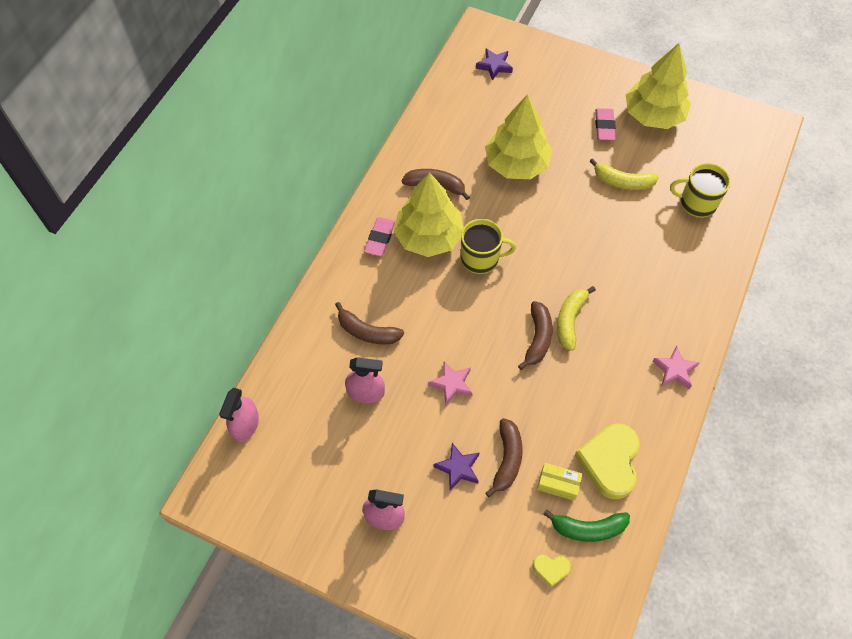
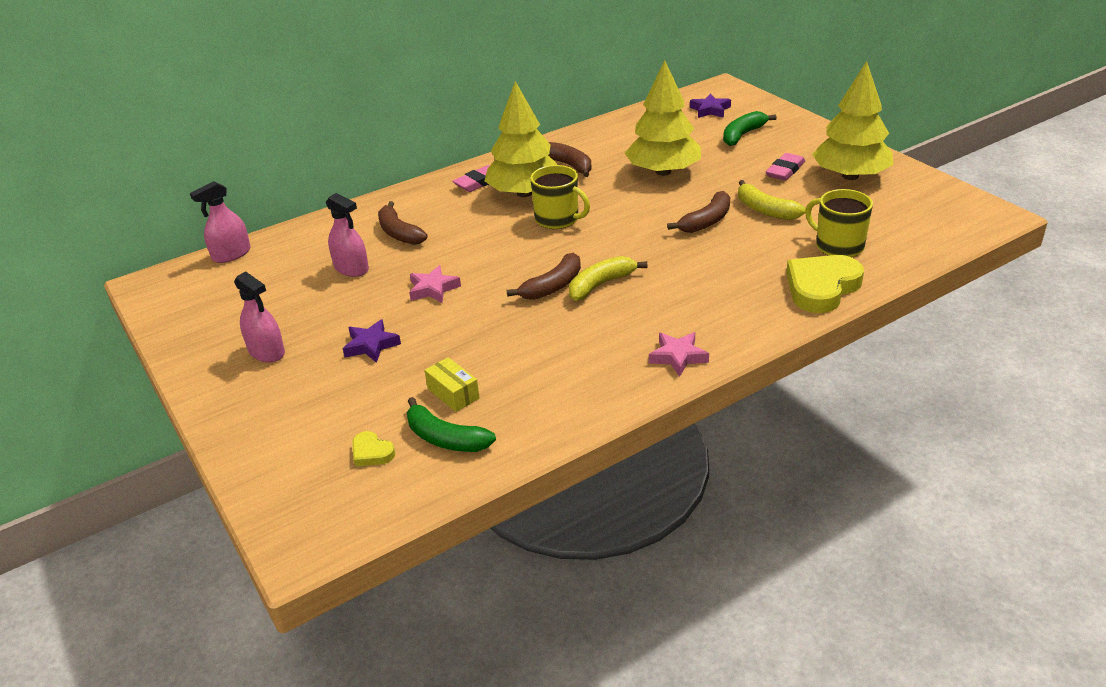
camera: 35 degrees right, 25 degrees down
(507, 459) = (423, 357): brown banana -> brown banana (706, 221)
(543, 91) = (743, 135): none -> green banana
(609, 462) = (527, 398): yellow heart -> yellow heart (821, 288)

